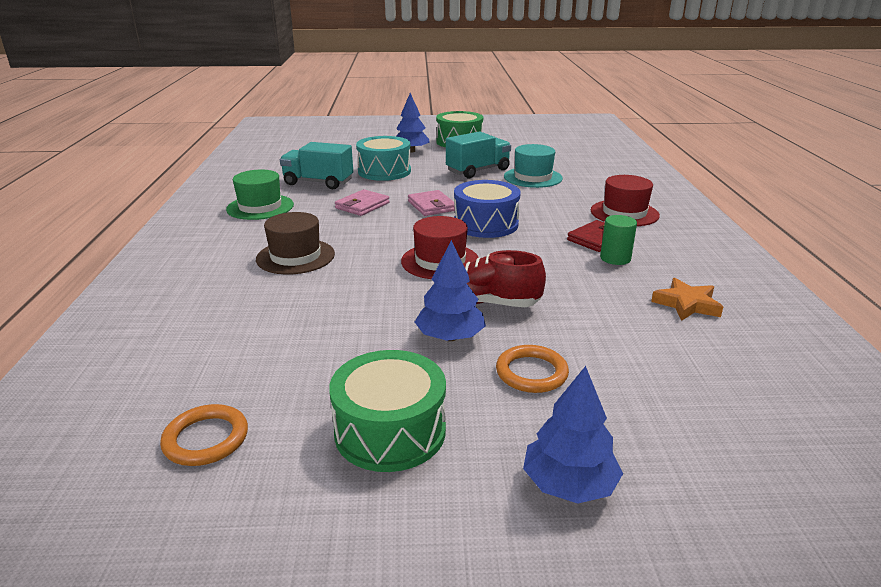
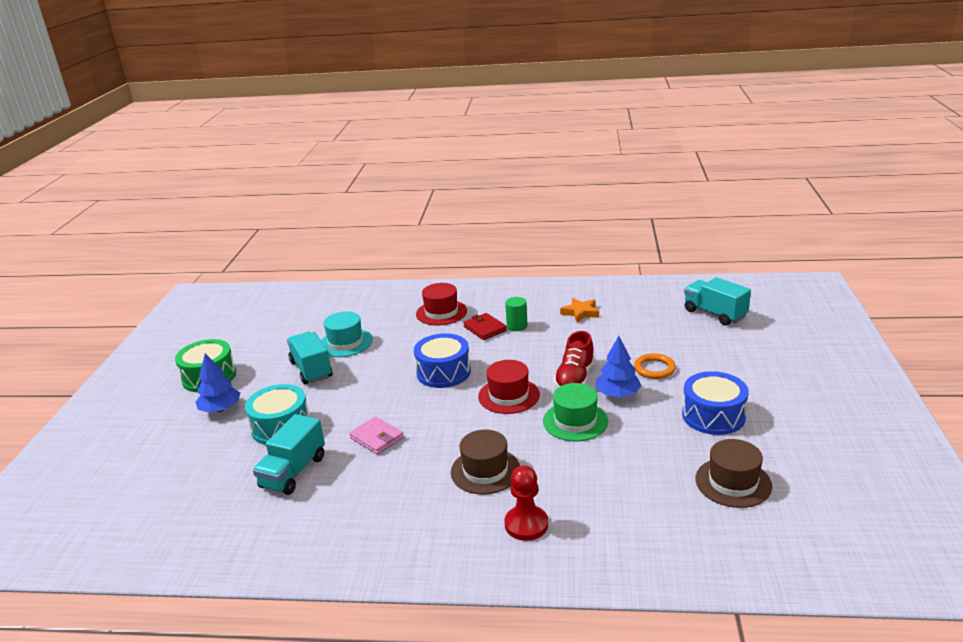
camera: 80 degrees left, 0 degrees up
(198, 281) = (526, 524): none -> red pawn
(206, 439) = (733, 482): orange ring -> brown hat
(260, 207) = (353, 508): green hat -> green hat (575, 421)
(390, 431) = (713, 416): green drum -> blue drum
(431, 206) = (393, 398): pink wallet -> none
(569, 484) = (740, 366): blue tree -> none
(790, 463) = (715, 314): none -> turquoise truck

